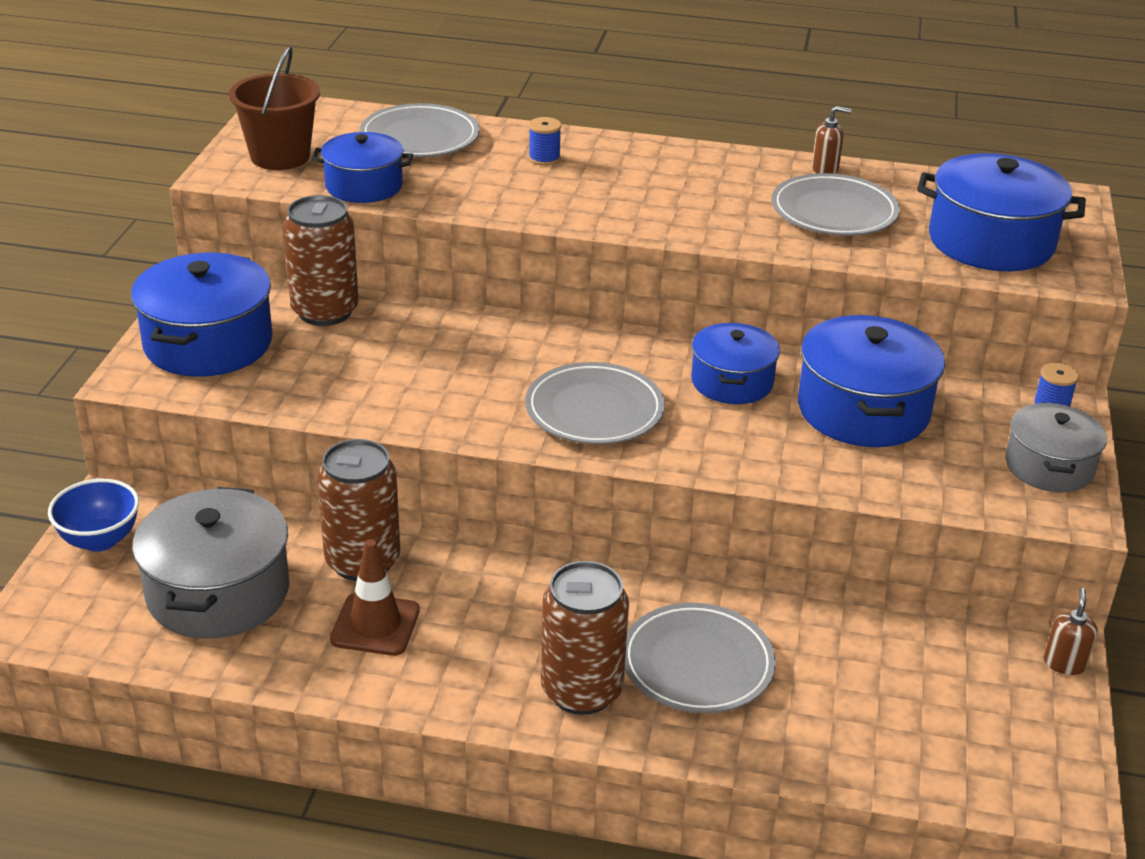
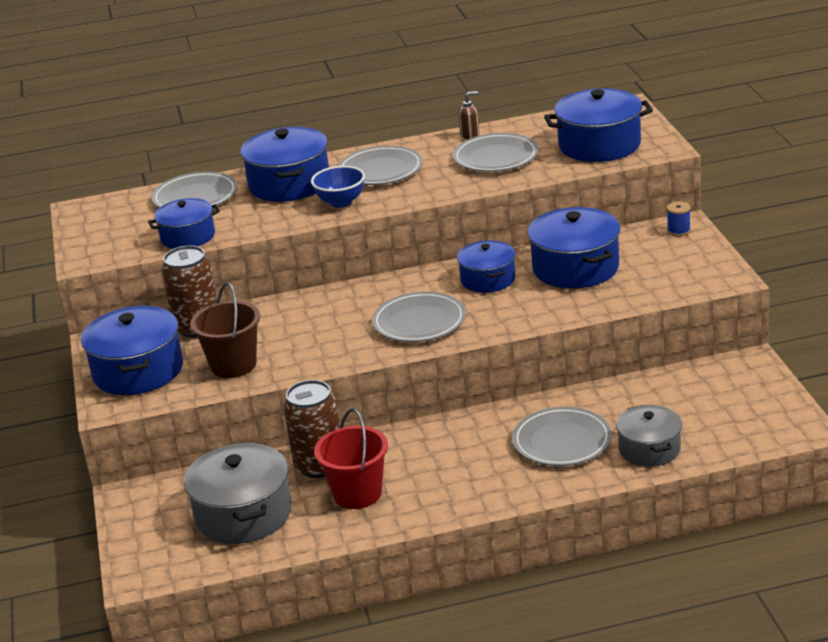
camera: 20 degrees left, 5 degrees down
(100, 540) = (138, 517): blue bowl -> blue bowl (341, 202)
(280, 156) = (112, 237): brown bucket -> brown bucket (233, 365)
(375, 625) = (357, 494): brown traffic cone -> red bucket
(544, 158) = (289, 184): blue spool -> blue pot
(581, 690) = (507, 479): brown can -> none
(670, 179) = (380, 170): none -> grey plate
(1049, 466) = (699, 261): grey pot -> grey pot (649, 449)
(1064, 663) = (759, 366): brown soap dispenser -> none

